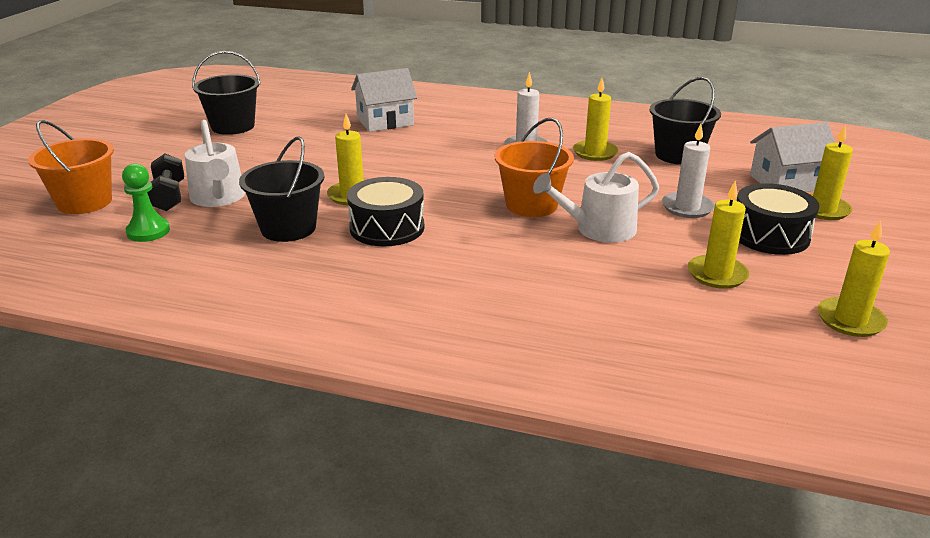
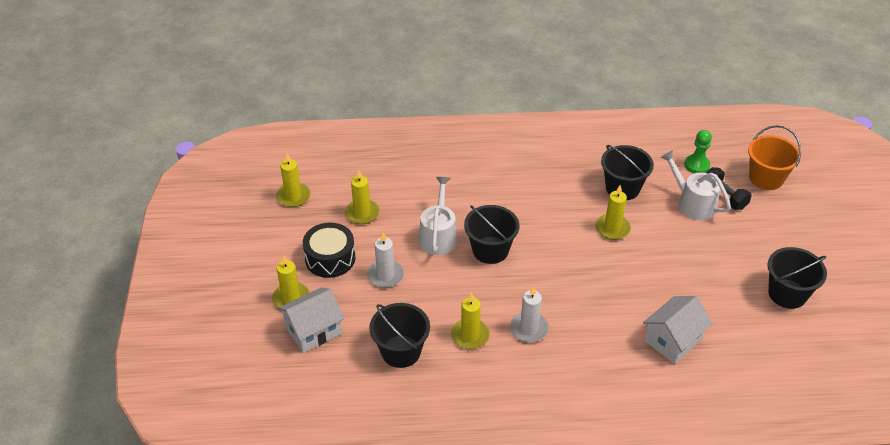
camera: 160 degrees right, 15 degrees up
(387, 228) = (566, 204): black drum -> none
(531, 205) = (490, 250): orange bucket -> black bucket
(599, 229) = (438, 236): white watering can -> white watering can turned 45 degrees counterclockwise

